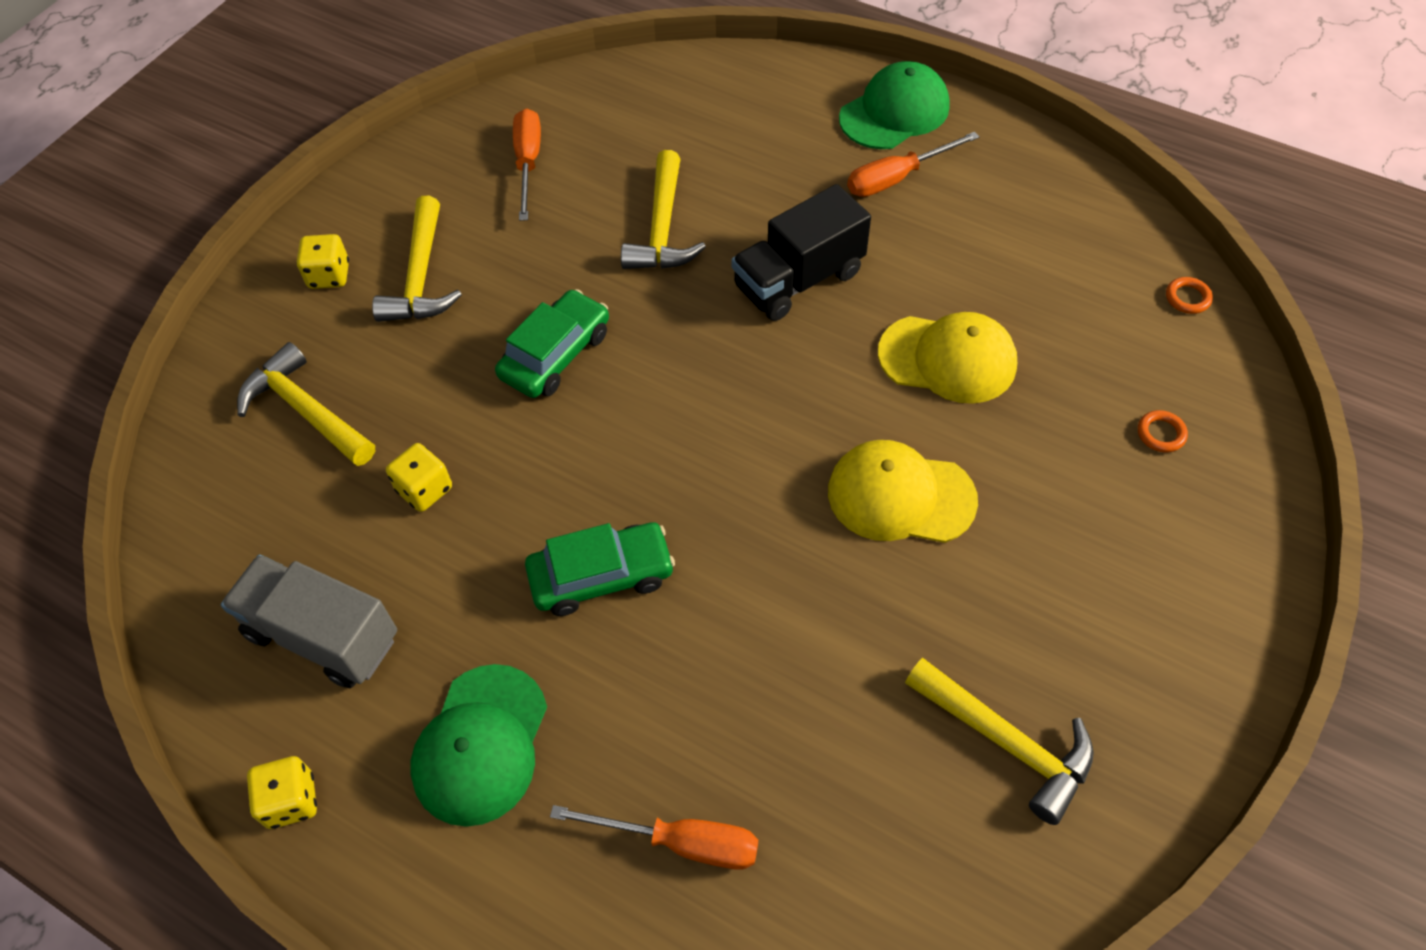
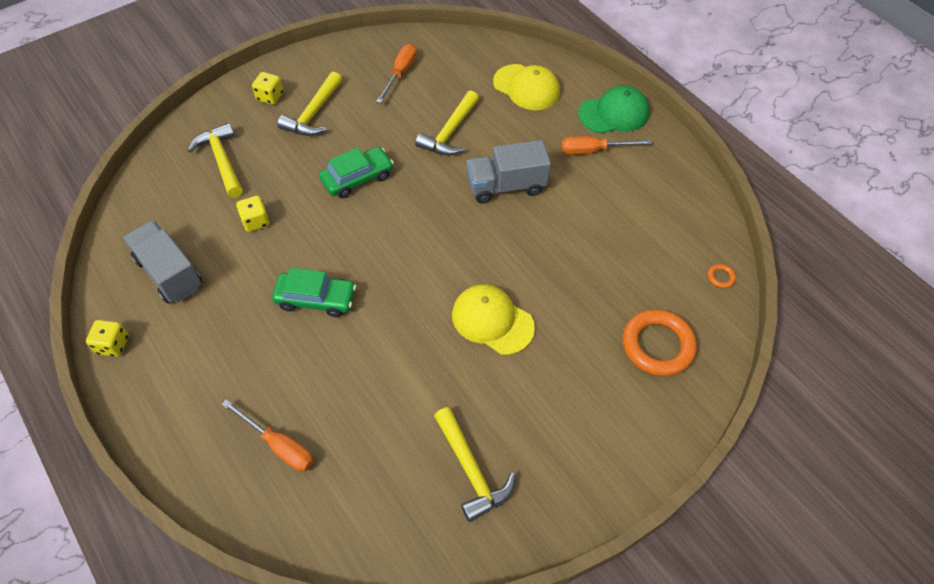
camera: 20 degrees right, 0 degrees up
(480, 745) = (212, 356): green cap -> none
(798, 280) = (506, 186): black truck -> grey truck
(948, 359) = (562, 258): yellow cap -> yellow cap (526, 87)
(1161, 434) = (657, 345): orange ring -> orange ring, size x2.47

